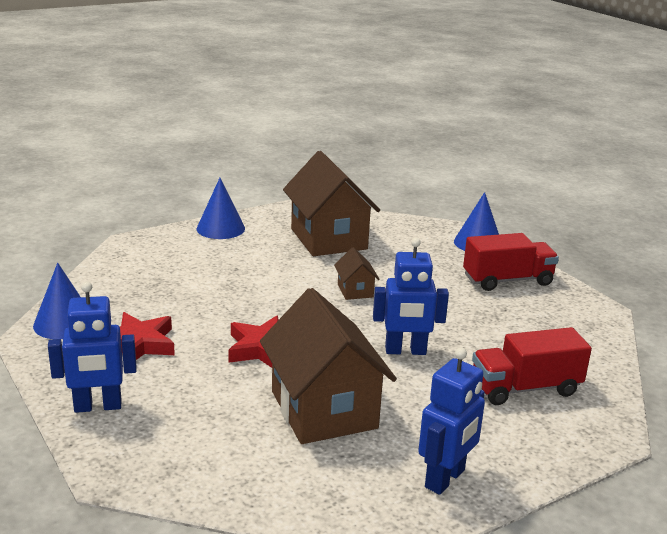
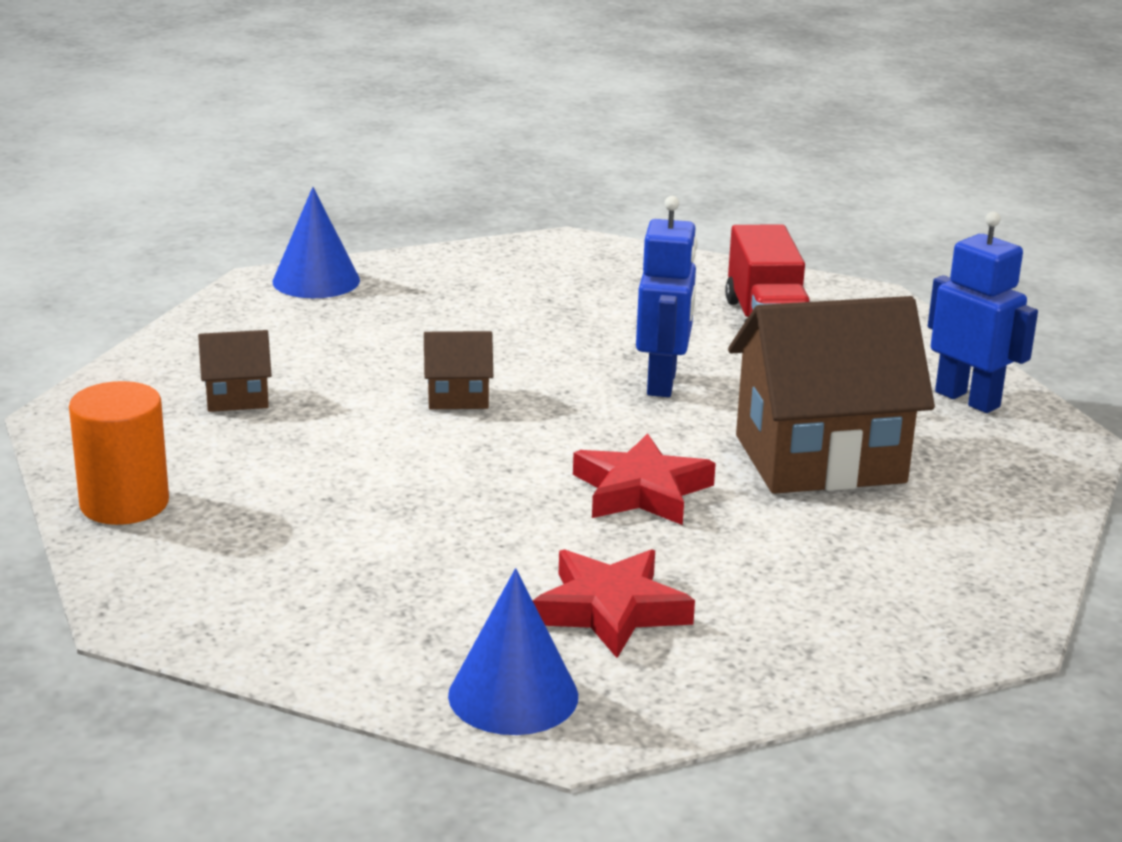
camera: 80 degrees left, 0 degrees up
(98, 406) = (817, 650): blue robot -> none
(220, 228) = (124, 503): blue cone -> orange cylinder
(328, 239) = (237, 398): brown house -> brown house, size x0.44
(507, 280) = (458, 282): red truck -> none

